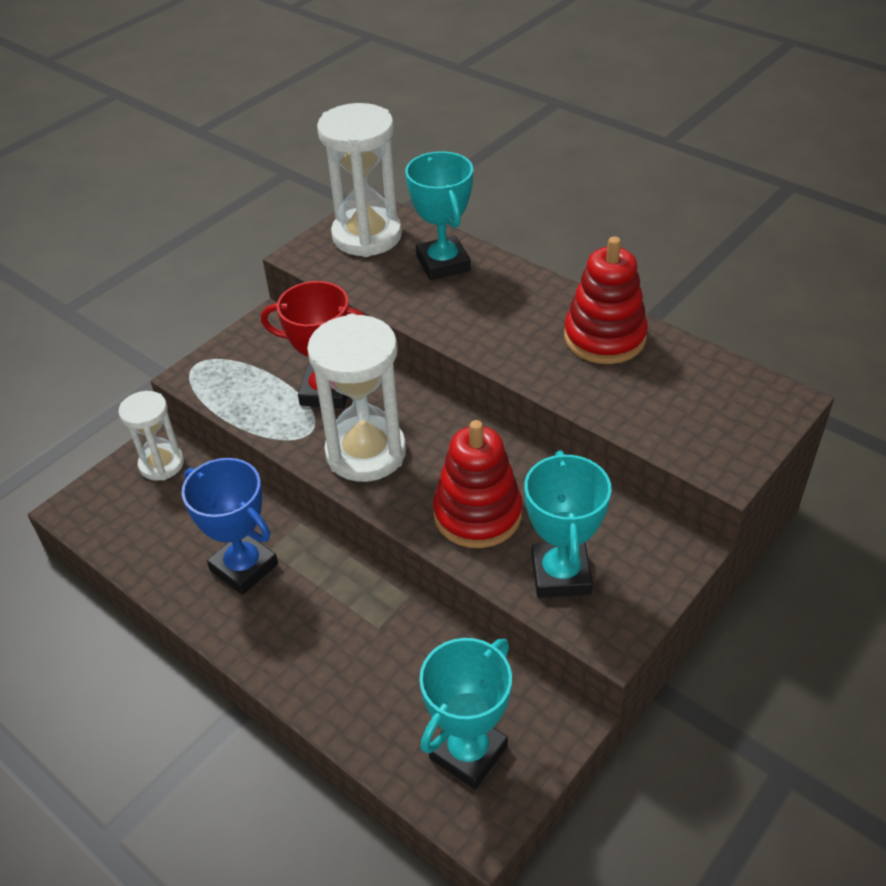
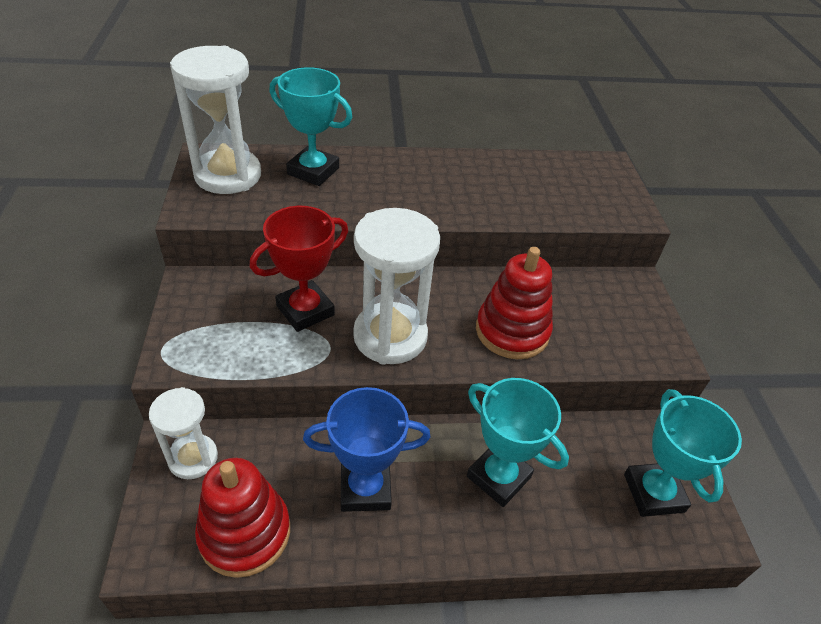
camera: 50 degrees left, 0 degrees up
(560, 574) = (602, 336): turquoise trophy -> turquoise trophy (498, 477)
(604, 337) = (477, 172): red stacking toy -> red stacking toy (245, 533)

